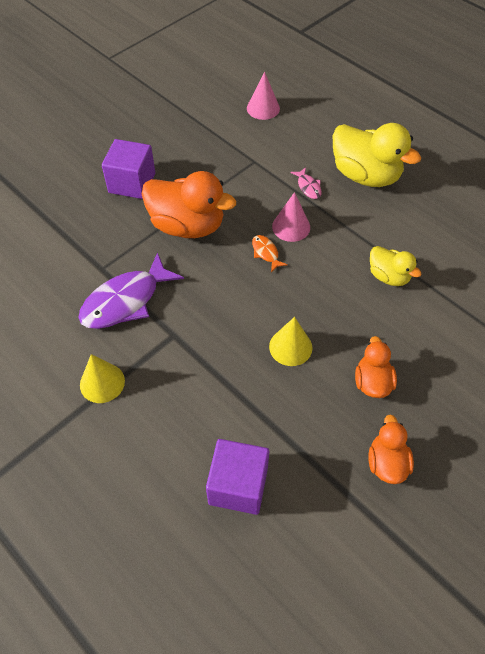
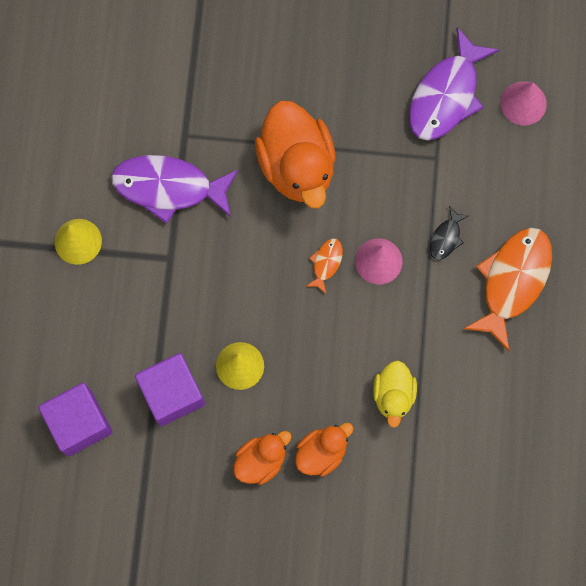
camera: 50 degrees right, 20 degrees up
(132, 183) = (304, 68): purple cube -> purple cube (172, 393)
(222, 134) = (446, 95): none -> purple fish
(308, 187) = (446, 238): pink fish -> black fish
(365, 175) = (512, 281): yellow duck -> orange fish
(386, 463) = (192, 524): orange duck -> orange duck (321, 452)

